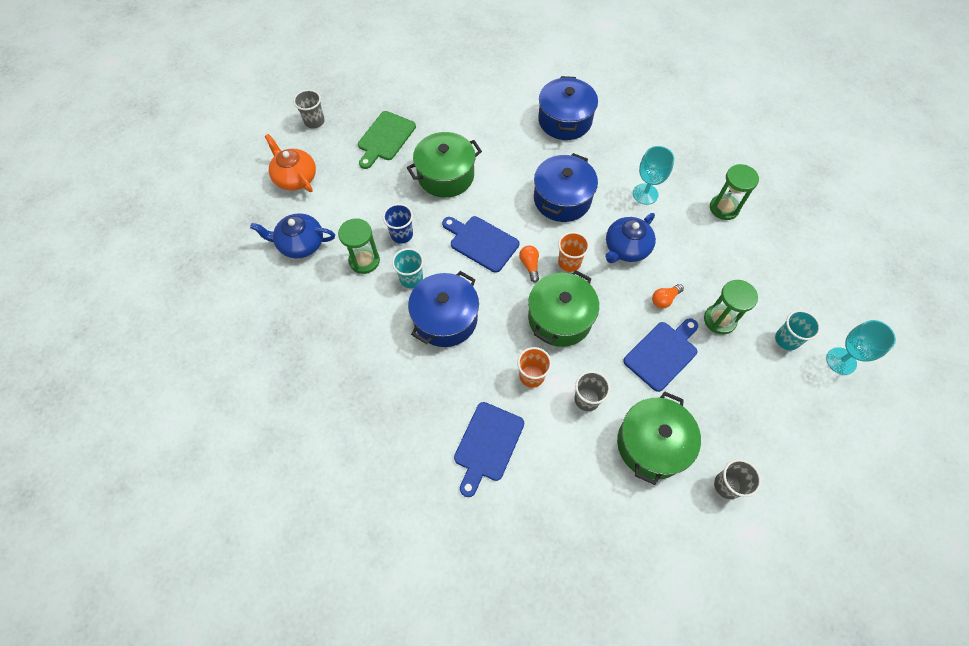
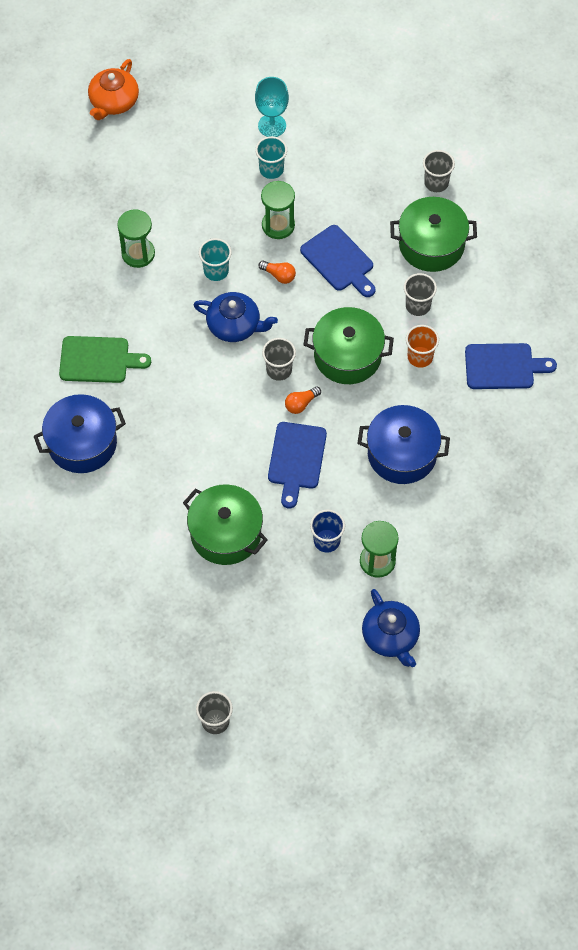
camera: 115 degrees left, 0 degrees up
(295, 177) = (308, 694): orange teapot -> orange teapot (113, 102)
(385, 138) = (202, 625): green cutting board -> green cutting board (98, 360)
(411, 279) = (374, 506): turquoise cup -> turquoise cup (216, 271)
(562, 199) = (200, 405): blue pot -> none
(569, 262) = (279, 370): orange cup -> grey cup
(645, 194) = (154, 329): turquoise goblet -> none
(662, 353) = (339, 261): blue cutting board -> blue cutting board turned 150 degrees counterclockwise

